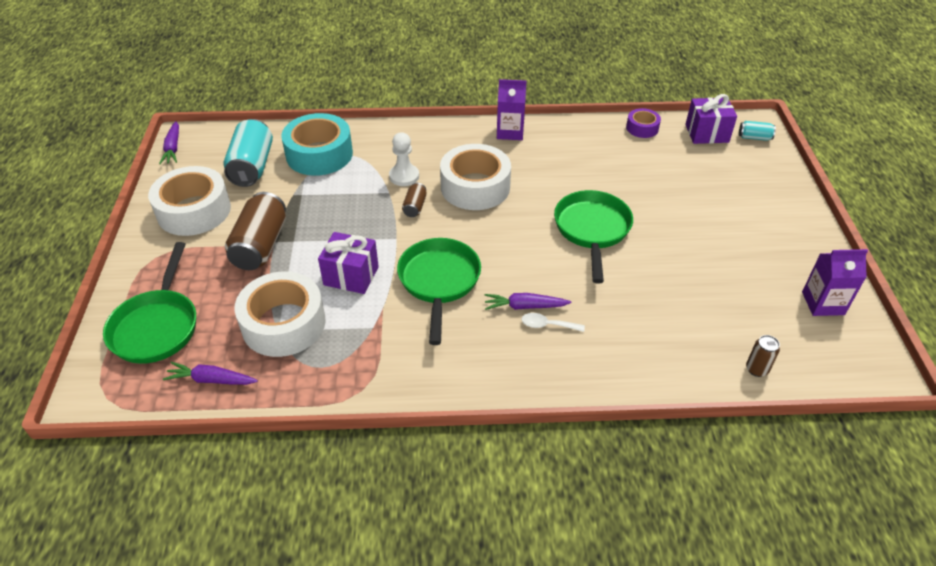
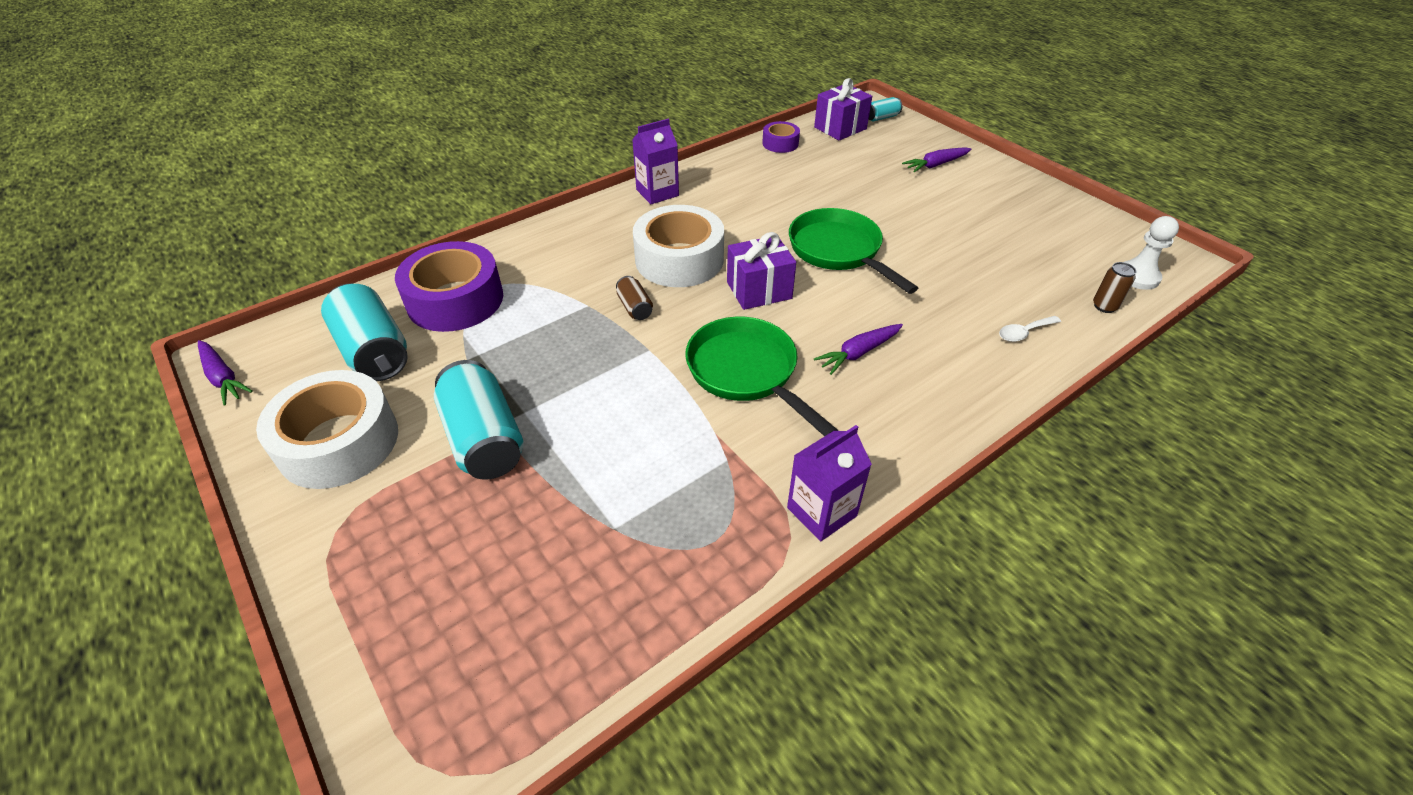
camera: 35 degrees left, 0 degrees up
(157, 326) = (432, 623): green pan -> none
(211, 380) = (589, 644): purple carrot -> purple carrot (935, 165)
(260, 246) = (484, 439): brown can -> turquoise can
(284, 324) = (614, 516): white tape -> none
(319, 154) = (455, 300): turquoise tape -> purple tape
(351, 276) = (640, 416): purple gift -> purple gift (759, 290)
(404, 176) = (588, 281): white pawn -> white pawn (1137, 277)
(547, 325) = (899, 359): white spoon -> white spoon (1024, 332)
(823, 303) = (1084, 228): purple carton -> purple carton (821, 512)

